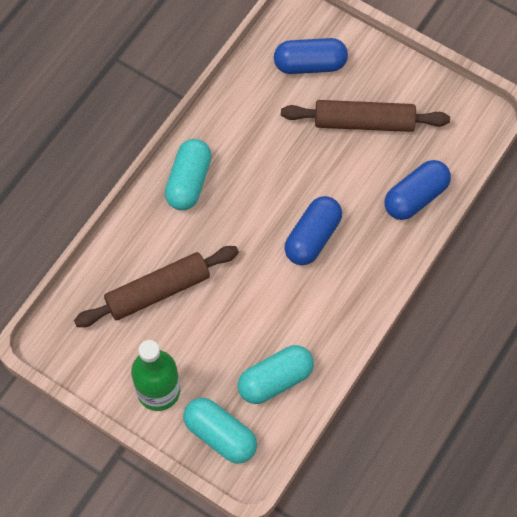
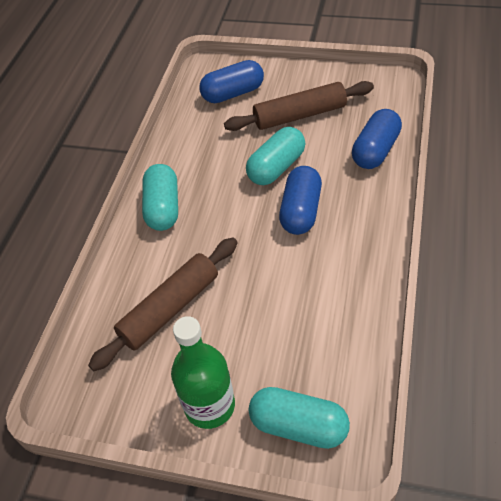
camera: 15 degrees left, 15 degrees down
(275, 380) = (330, 346): turquoise capsule -> turquoise capsule (276, 167)

